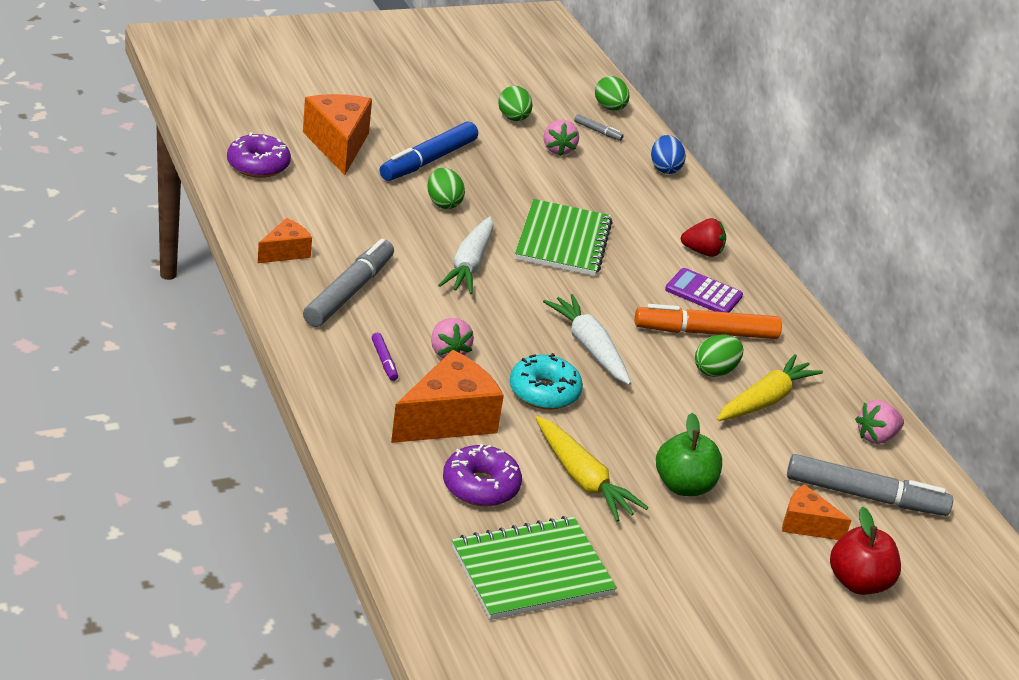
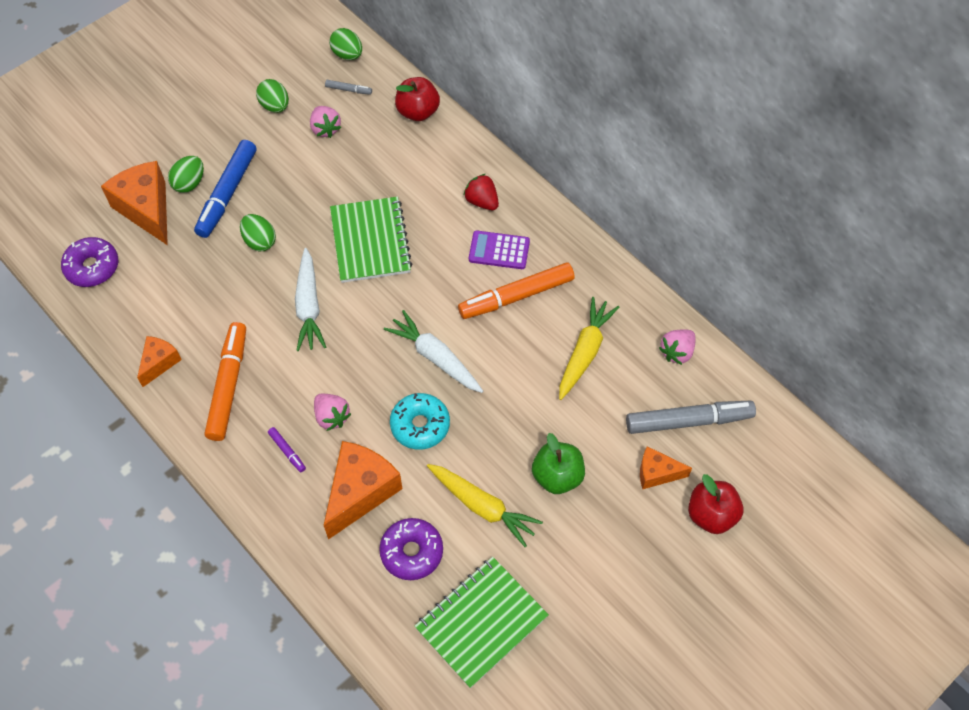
camera: 15 degrees left, 25 degrees up
(349, 292) = (228, 385): grey marker -> orange marker
(664, 168) = (418, 112): blue egg -> red apple
(702, 252) = (482, 201): red strawberry -> red strawberry turned 120 degrees counterclockwise
(715, 371) = (537, 337): green egg -> green egg (189, 183)

